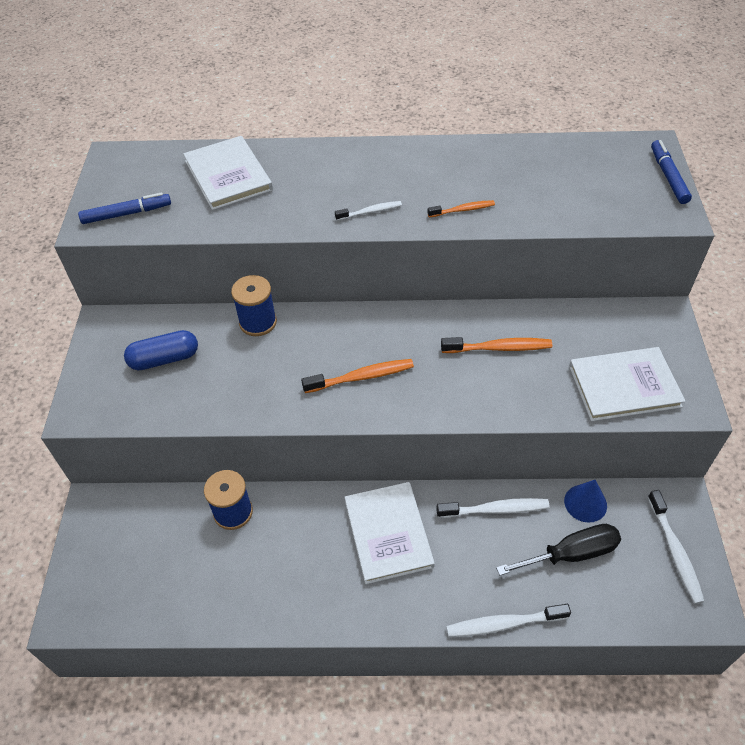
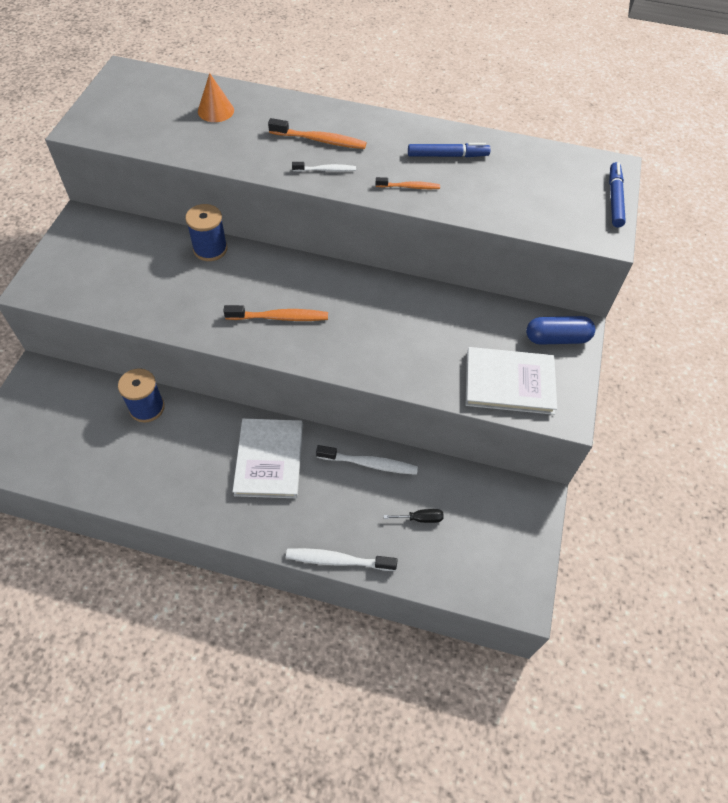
camera: 10 degrees right, 5 degrees up
(127, 214) = (116, 125): blue marker -> blue marker (447, 155)
(164, 359) = (120, 261): blue capsule -> blue capsule (557, 338)
(228, 176) = (215, 110): white book -> orange cone
(499, 348) = (411, 322): orange toothbrush -> orange toothbrush (320, 140)
(571, 554) = (420, 518): black screwdriver -> black screwdriver, size x0.51
(585, 503) = (451, 479): blue cone -> none
(675, 551) = (513, 541): white toothbrush -> none

